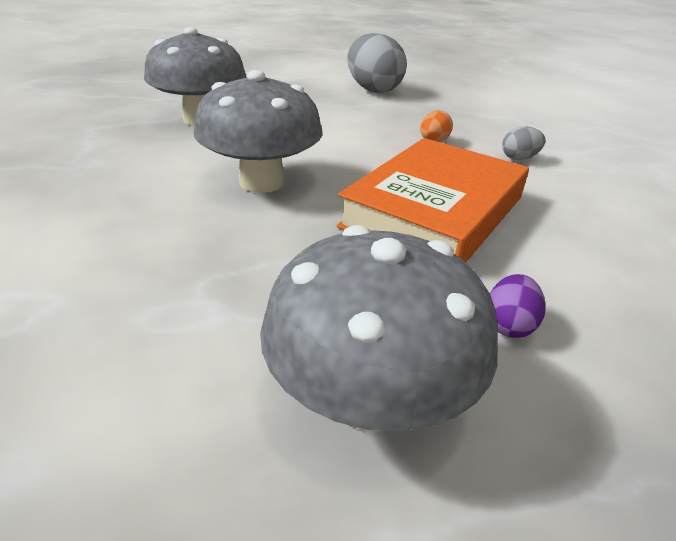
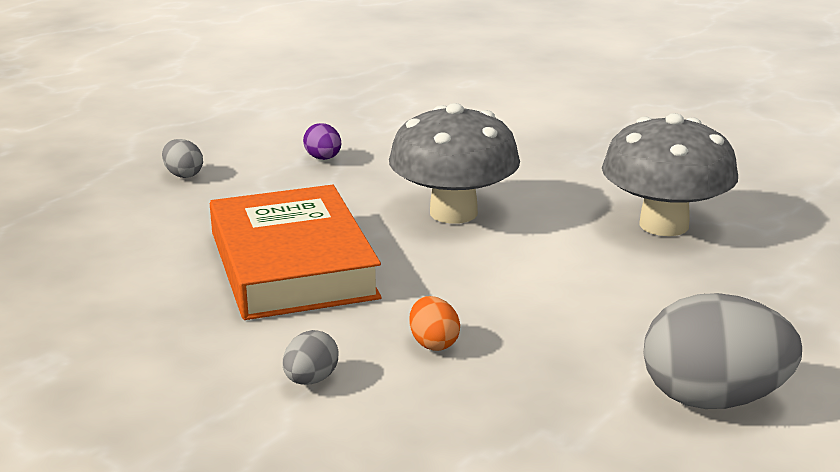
camera: 130 degrees right, 10 degrees down
(369, 397) = (183, 175): grey mushroom -> grey egg
(508, 325) = (149, 227): purple egg -> purple egg (323, 158)

